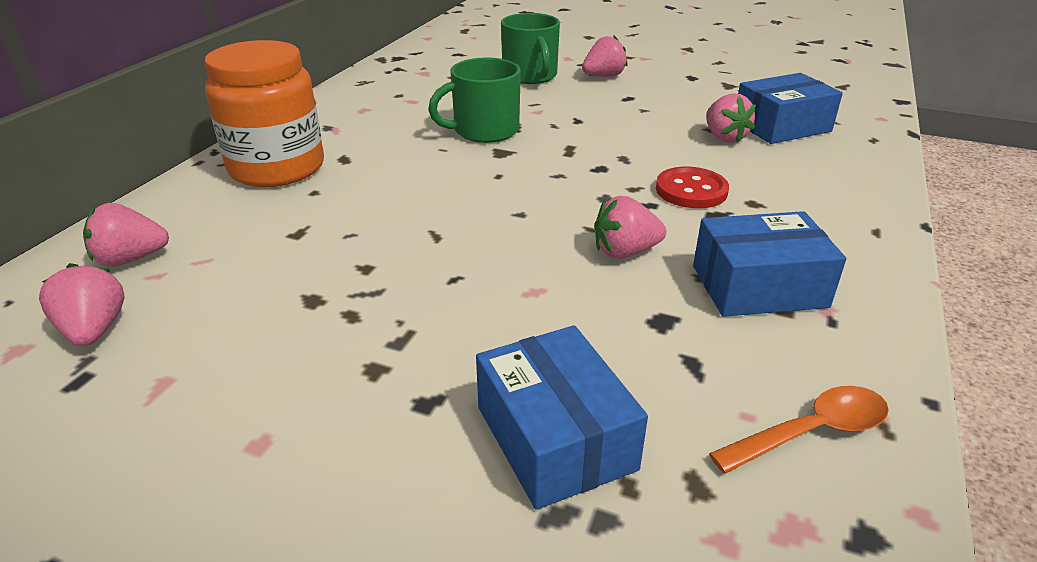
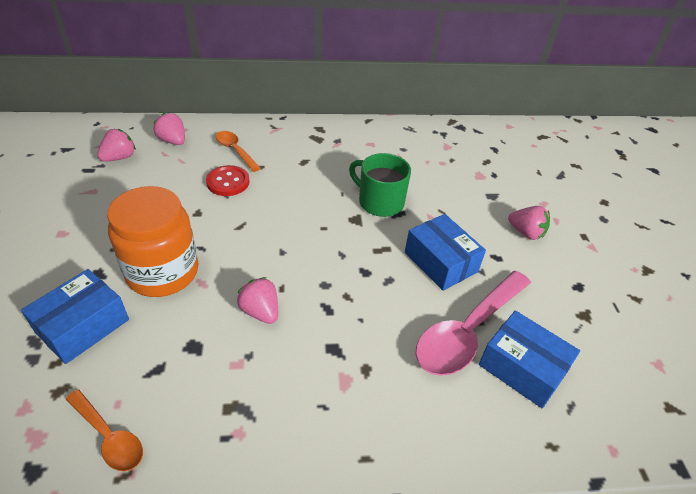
camera: 60 degrees right, 10 degrees up
(245, 205) = (235, 151): none -> orange spoon
(277, 168) = (278, 144): orange jar -> orange jar (162, 272)
(530, 76) = (488, 195): green mug -> none
(691, 190) = (362, 328): red button -> red button (228, 182)
(724, 137) = (468, 331): pink strawberry -> pink spoon
(759, 286) = (250, 389): blue box -> blue box (440, 262)

